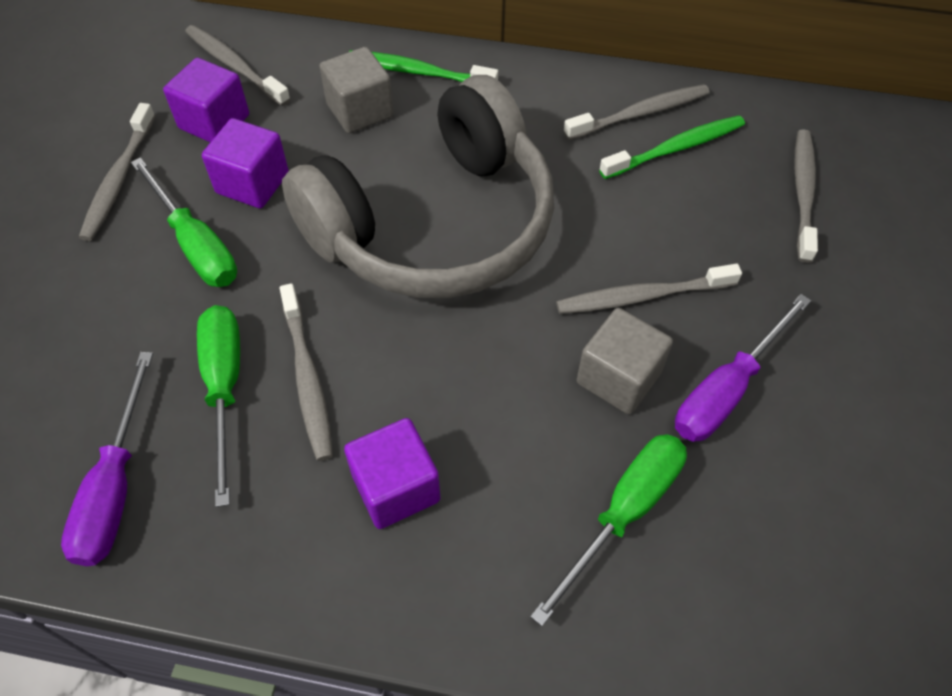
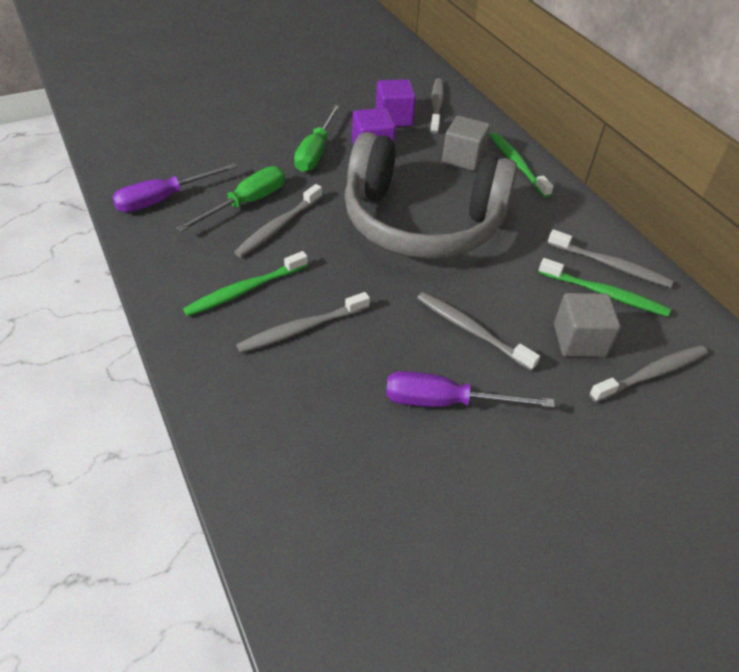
camera: 50 degrees right, 10 degrees down
(119, 179) = (325, 110): grey toothbrush -> grey toothbrush (302, 328)
(396, 487) = (245, 290): purple cube -> green toothbrush
(618, 378) = (401, 346): grey cube -> grey cube (579, 340)
(623, 513) = (312, 391): green screwdriver -> none

